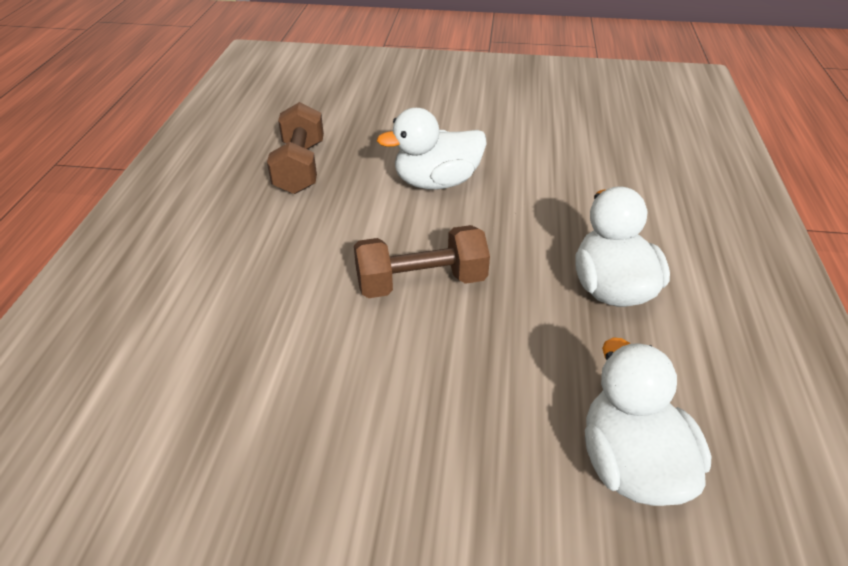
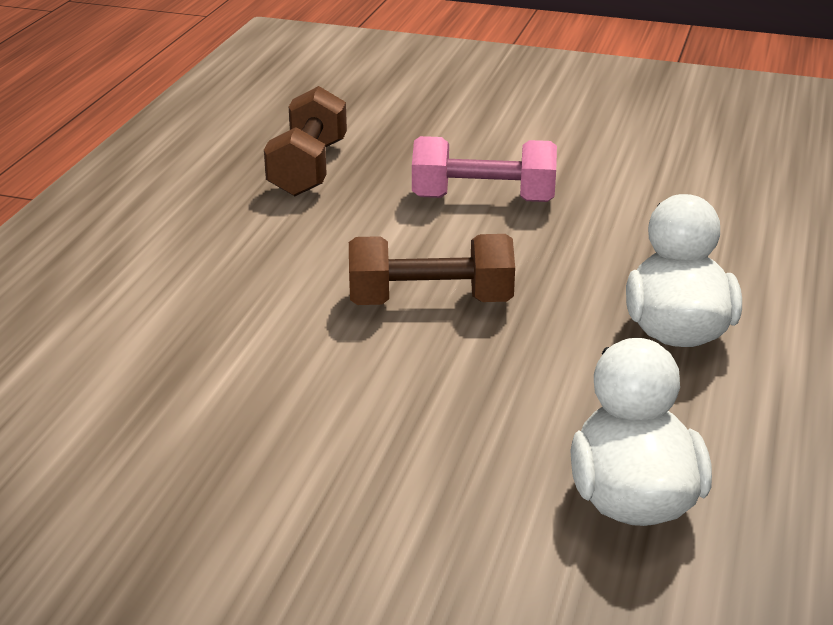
camera: 10 degrees right, 10 degrees down
(436, 182) = (483, 199): white duck -> pink dumbbell

